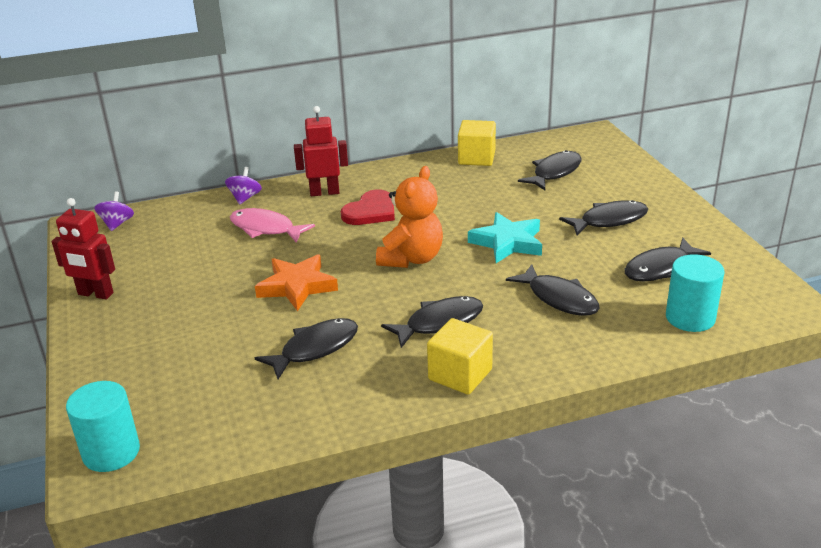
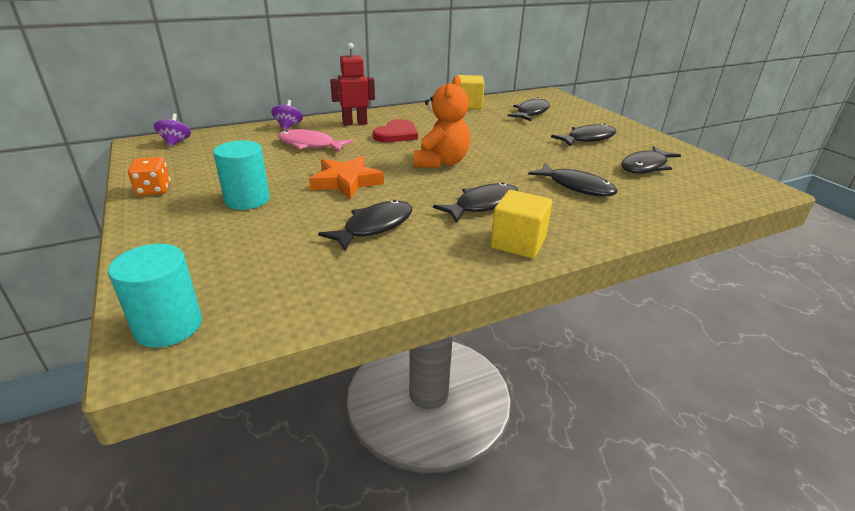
camera: 10 degrees left, 0 degrees up
(95, 294) = (154, 190): red robot -> orange dice
(508, 242) = (516, 152): turquoise star -> none
(690, 318) = (690, 197): turquoise cylinder -> turquoise cylinder (247, 200)

